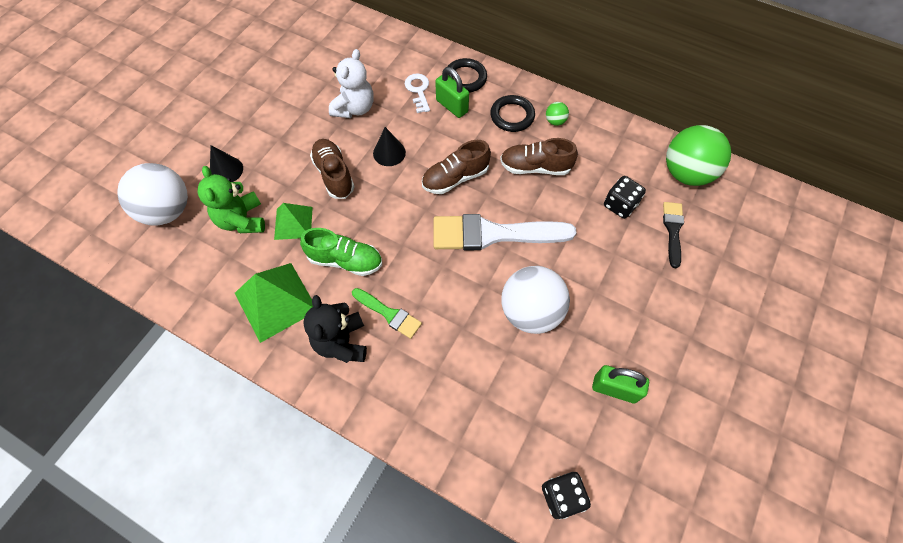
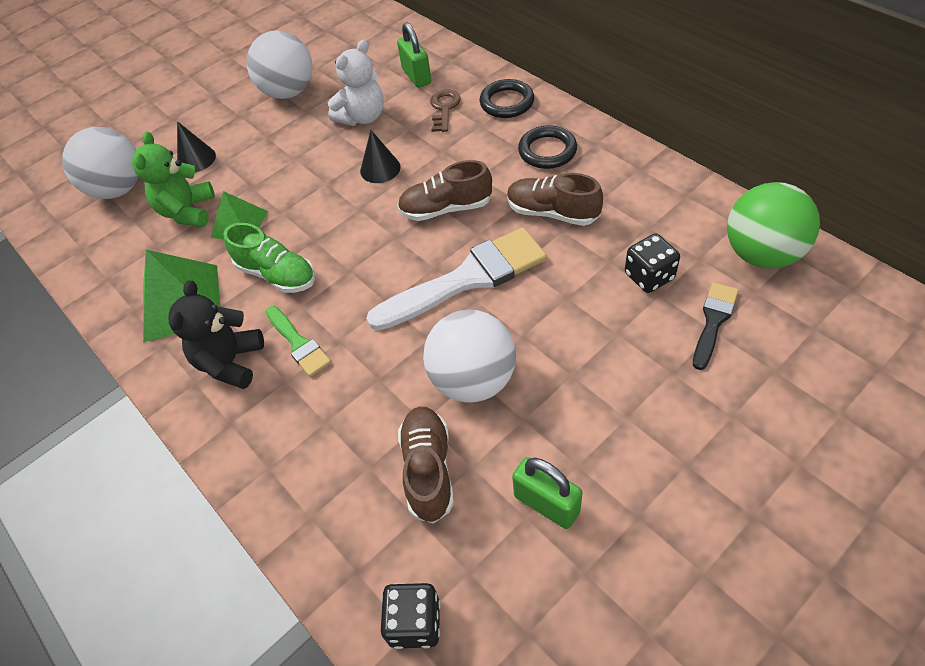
camera: 25 degrees right, 10 degrees down
(280, 94) = (289, 92): none -> white ball
(334, 175) = (307, 182): brown shoe -> brown shoe (428, 470)
(418, 91) = (444, 108): white key -> brown key
(452, 106) = (477, 130): green padlock -> green padlock (416, 76)
(494, 234) = (466, 279): white brush -> white brush turned 135 degrees clockwise
(555, 121) = (601, 164): green ball -> none

